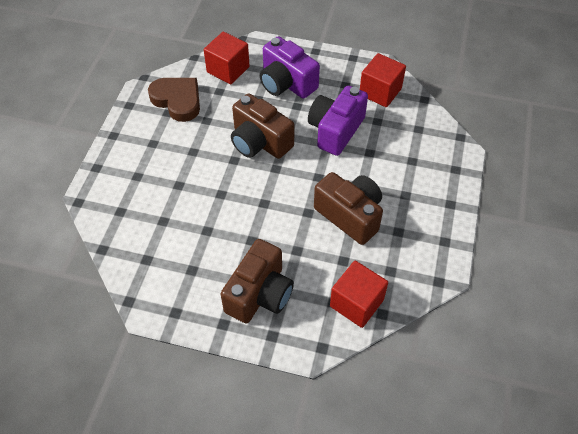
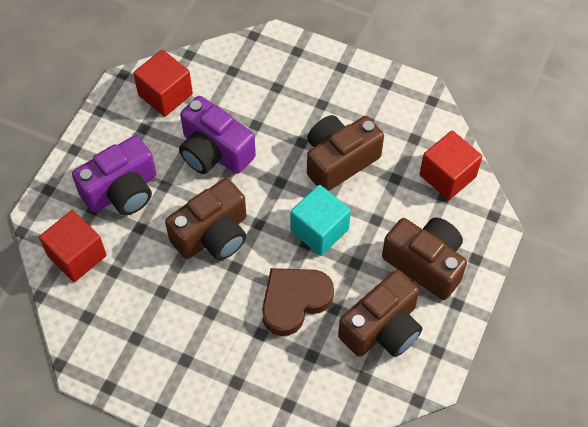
camera: 80 degrees left, 5 degrees up
(177, 100) = (117, 323): brown heart -> brown heart (294, 301)
(192, 267) = (382, 328): none -> brown camera
(278, 210) = (319, 230): none -> turquoise cube

